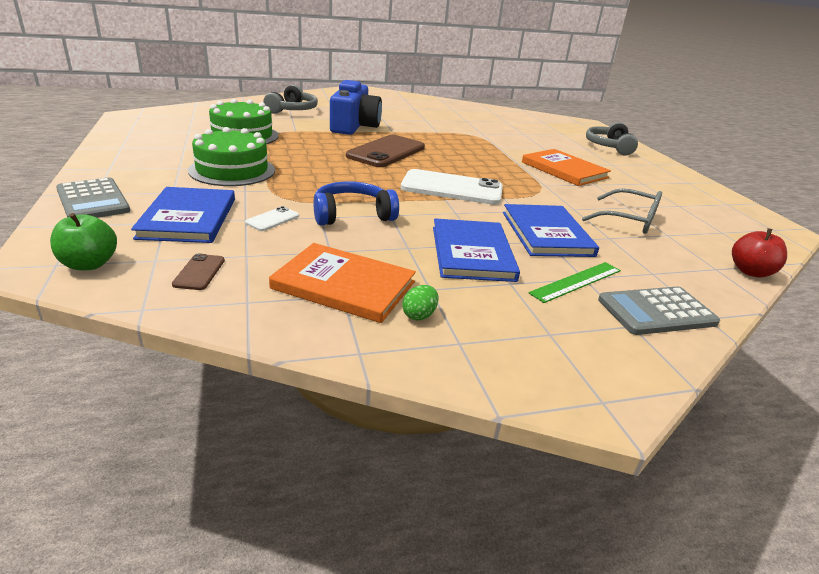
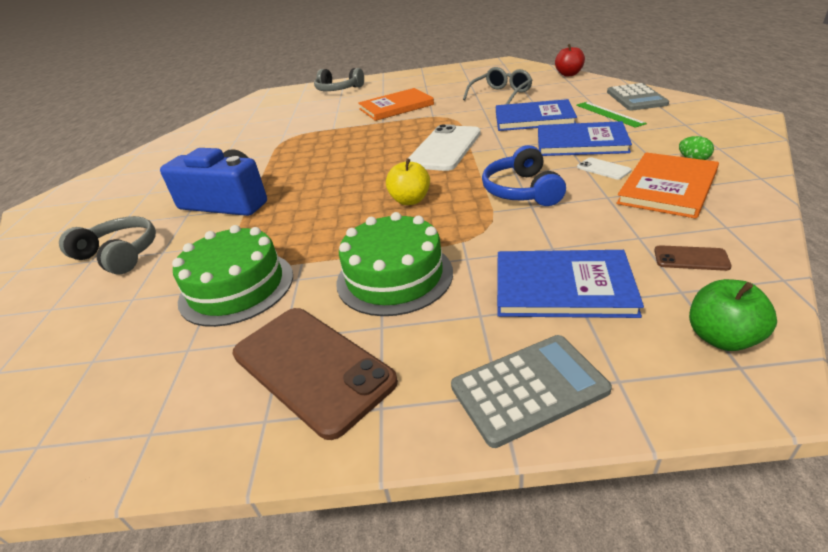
camera: 70 degrees left, 5 degrees up
(272, 219) = (547, 231): white phone -> white phone (603, 169)
(343, 175) = (410, 200): none -> yellow apple
(386, 152) = (335, 180): brown phone -> brown phone (312, 367)

